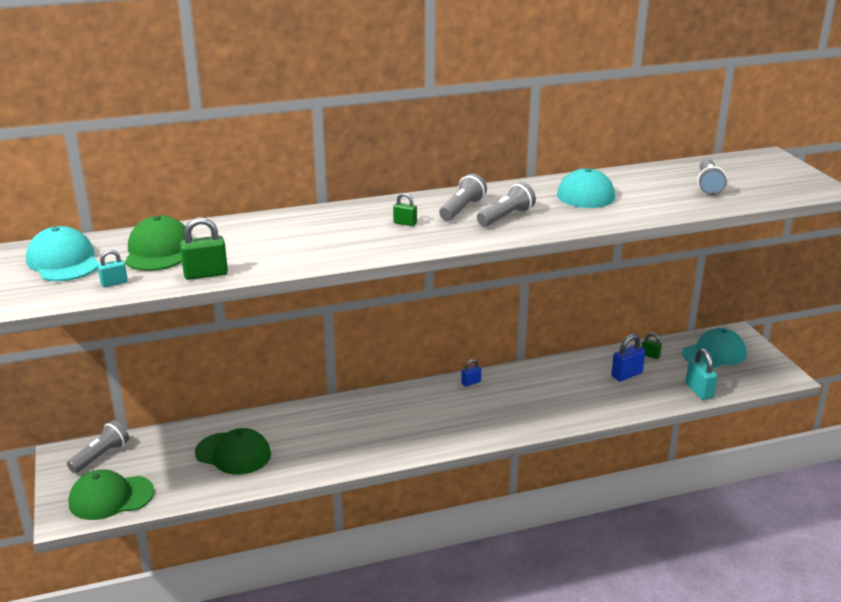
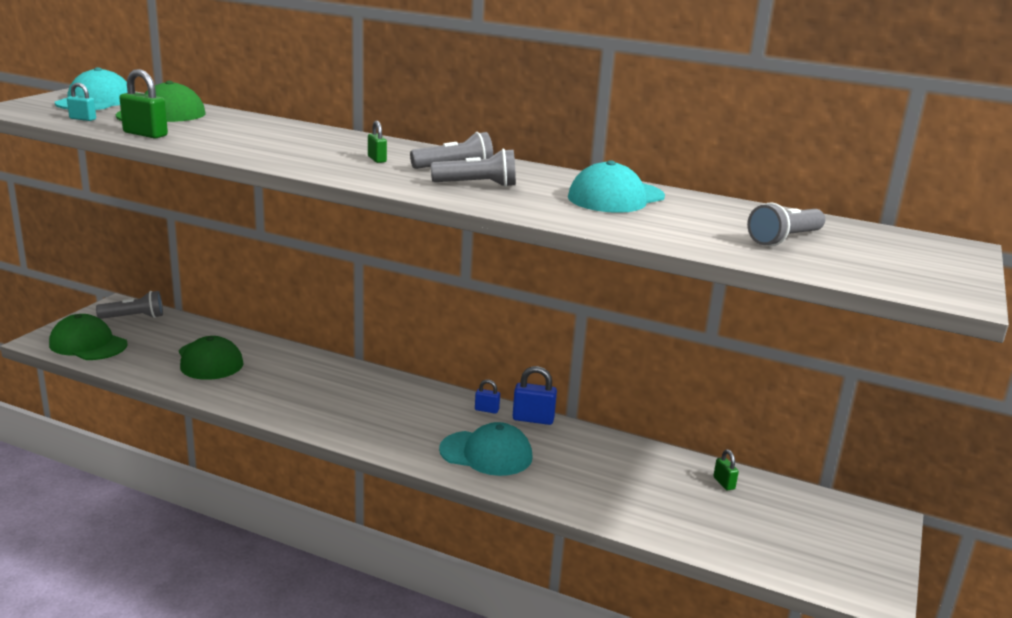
camera: 40 degrees right, 5 degrees down
(626, 375) = (661, 485): blue padlock -> blue padlock (533, 419)
(699, 391) = (721, 545): turquoise padlock -> none
(714, 353) = (813, 522): turquoise cap -> turquoise cap (486, 453)

